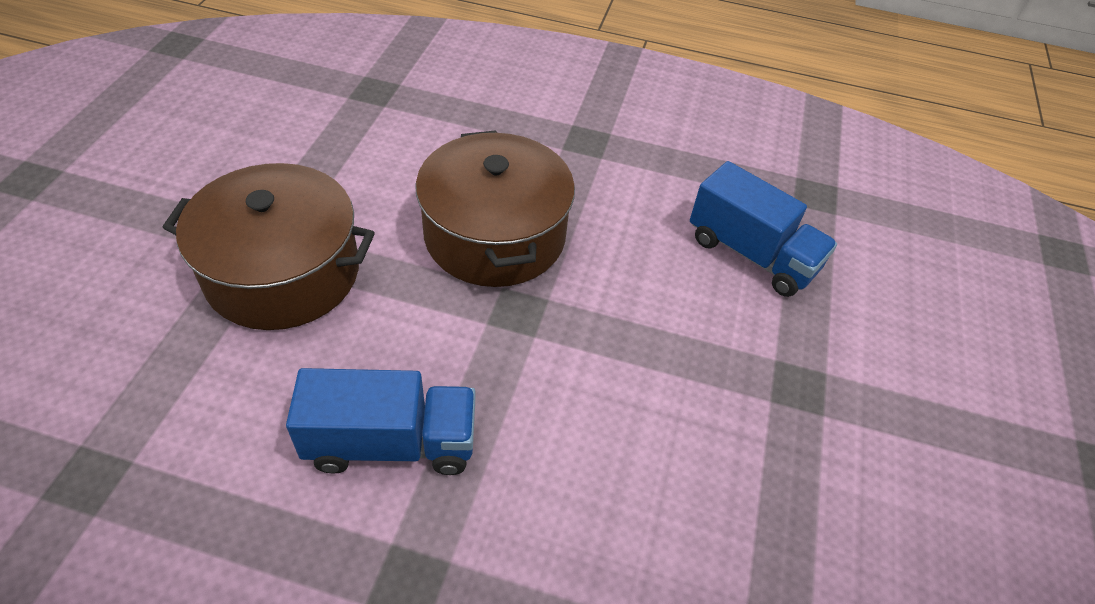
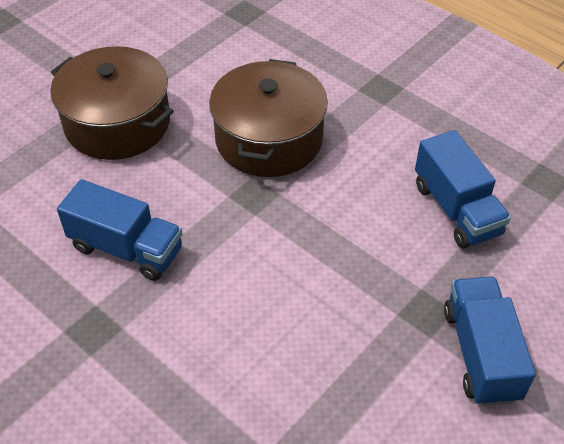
camera: 30 degrees right, 0 degrees up
(884, 413) = (480, 354): none -> blue truck

